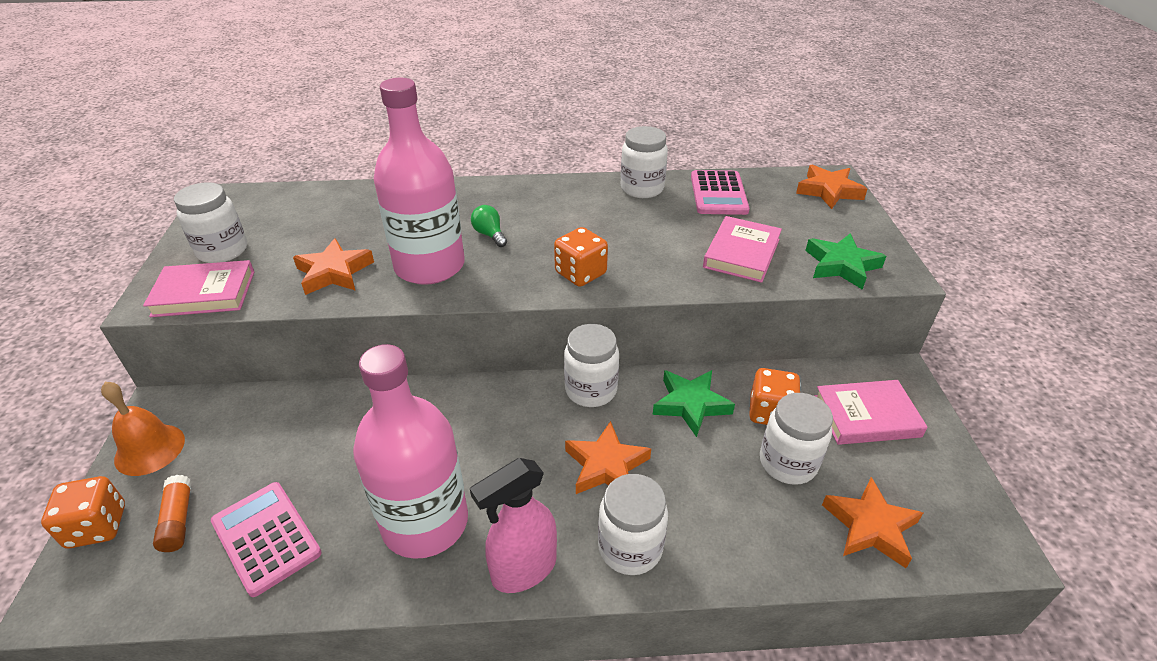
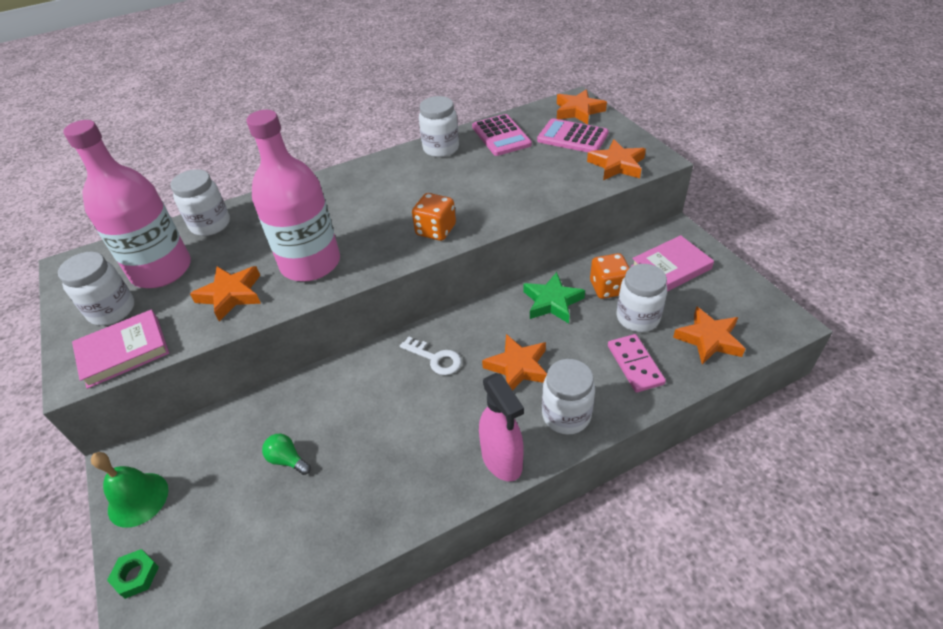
camera: 20 degrees left, 5 degrees up
(97, 526) = (136, 575): orange dice -> green nut
(150, 449) = (138, 499): orange bell -> green bell
(178, 520) = (206, 540): orange glue stick -> none
(266, 537) = (291, 521): pink calculator -> pink calculator (572, 137)
(425, 522) = (410, 459): pink bottle -> pink bottle (161, 270)
(489, 235) = (343, 222): green light bulb -> green light bulb (287, 460)
(520, 420) = (435, 358): none -> white key
(523, 569) = (502, 460): pink spray bottle -> pink spray bottle turned 60 degrees counterclockwise
(591, 390) = (475, 317): white jar -> white jar (210, 225)
(741, 253) = (544, 177): pink book -> none
(752, 520) = (635, 365): none -> pink domino
(841, 265) = (617, 165): green star -> orange star

